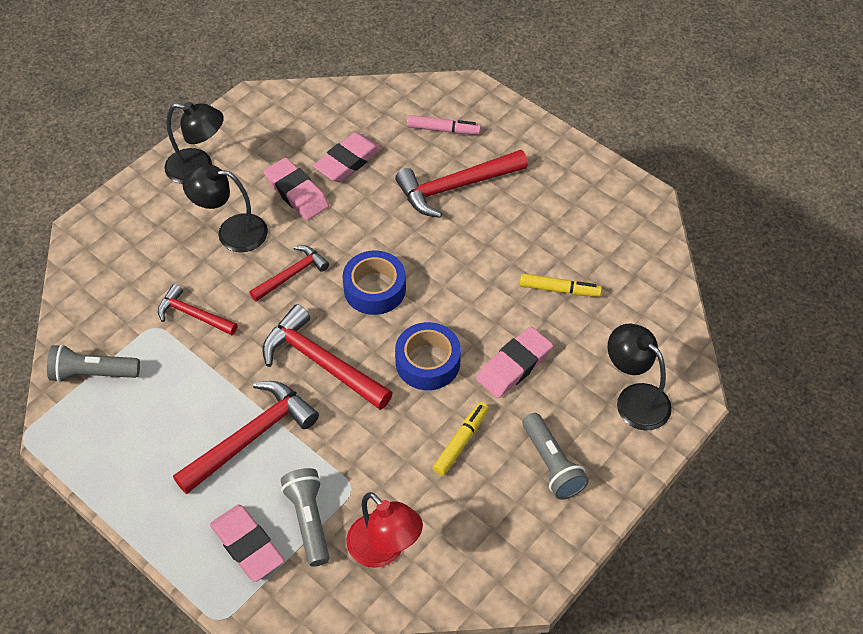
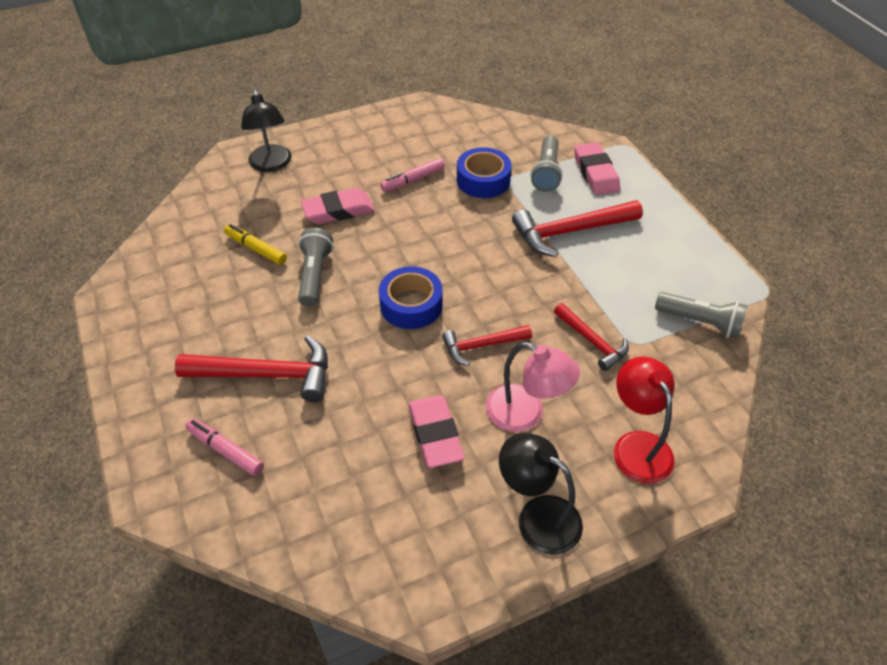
camera: 155 degrees left, 5 degrees down
(232, 232) = (526, 414): black lamp -> pink lamp
(321, 362) = (490, 263): red hammer -> none
(347, 161) = (358, 452): pink eraser -> none
(384, 550) = (502, 144): red lamp -> red lamp (637, 445)
(428, 362) = (403, 234): blue tape -> blue tape (483, 180)
(461, 442) = (413, 180): yellow marker -> pink marker
(552, 464) = (360, 150): grey flashlight -> grey flashlight (315, 275)

